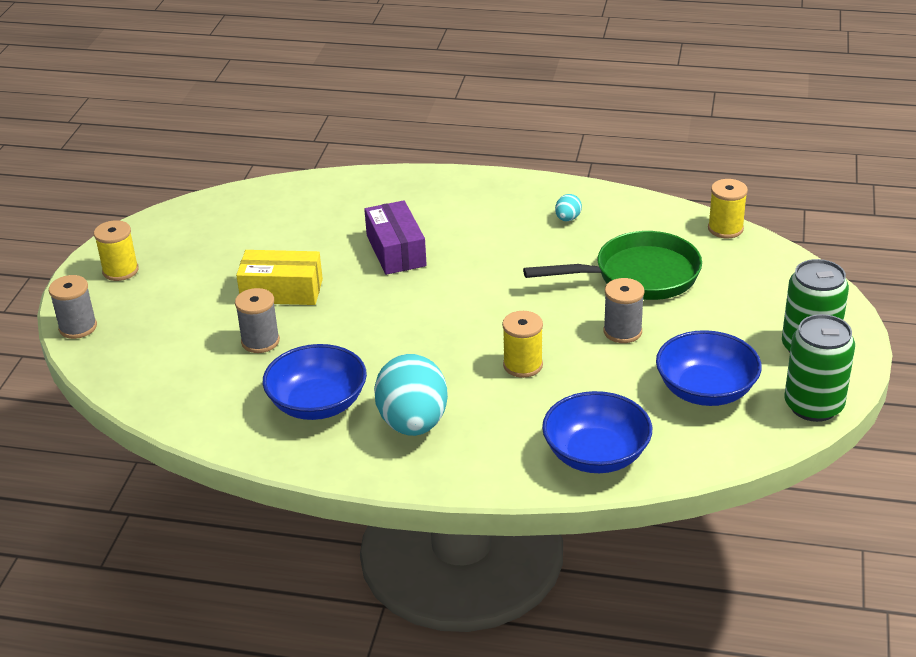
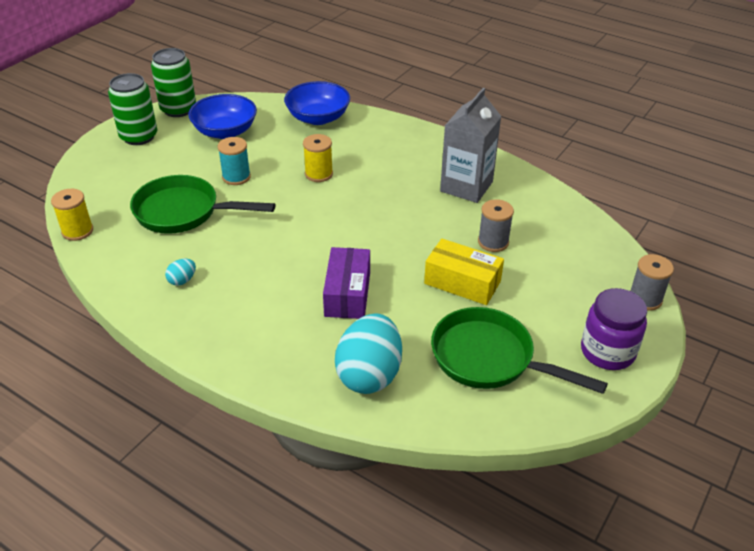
camera: 160 degrees left, 5 degrees up
(120, 271) = (607, 352): yellow spool -> purple jar
(234, 237) = (489, 359): none -> green pan
(317, 404) = (466, 186): blue bowl -> grey carton
(413, 423) = (411, 159): turquoise egg -> turquoise egg (369, 374)
(622, 331) = (236, 177): grey spool -> turquoise spool

